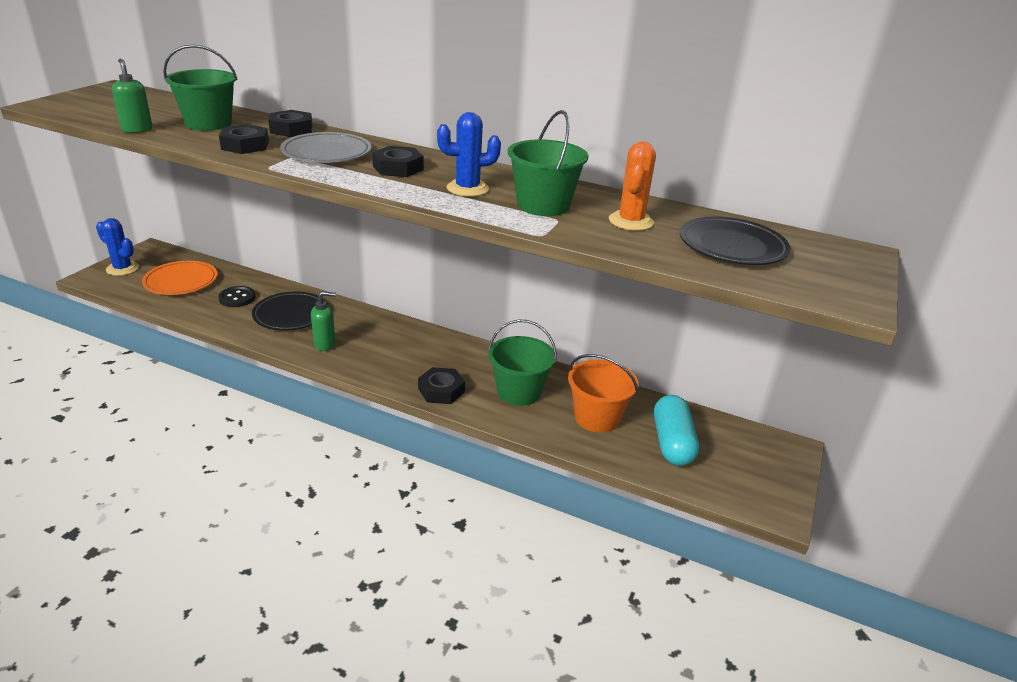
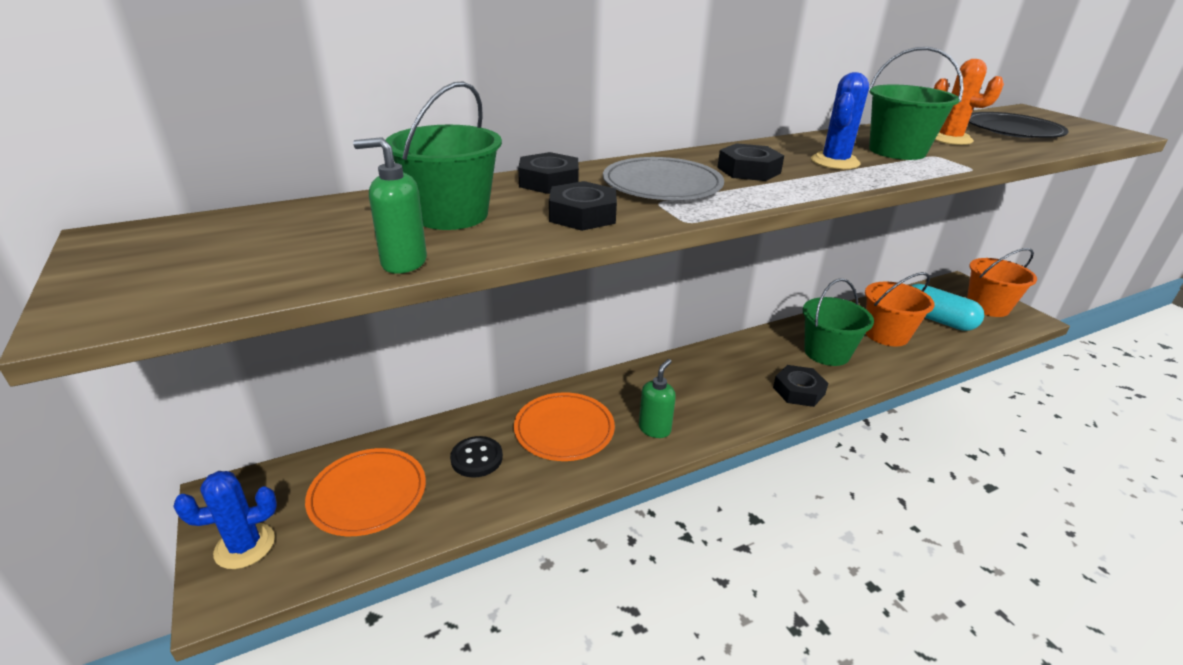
camera: 50 degrees left, 0 degrees up
(291, 314) = (564, 430): black plate -> orange plate
(758, 474) = (987, 306): none -> orange bucket

